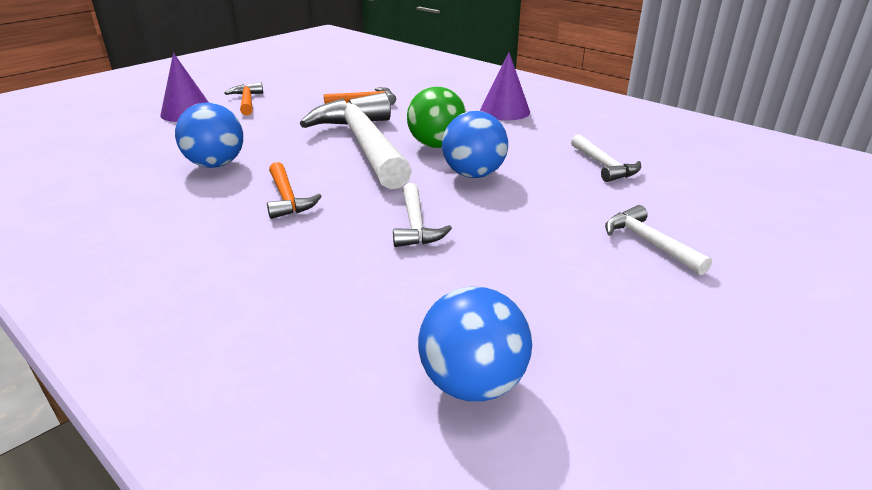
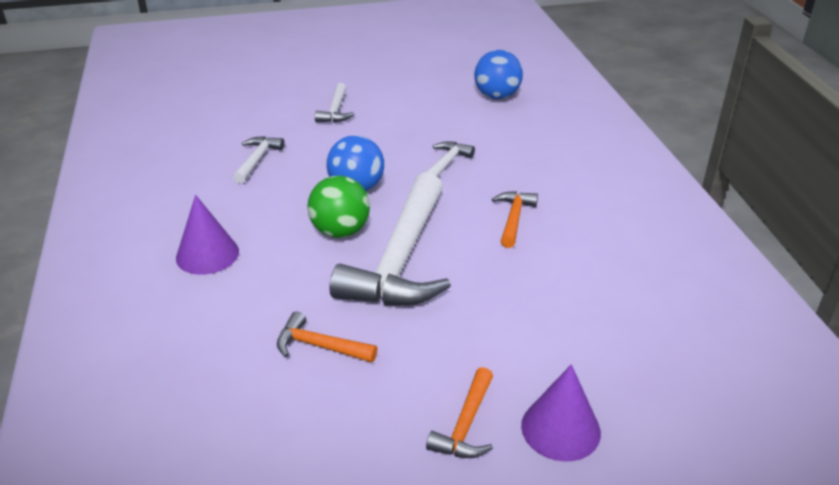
camera: 145 degrees left, 5 degrees up
(216, 164) = (556, 286): blue ball -> none

